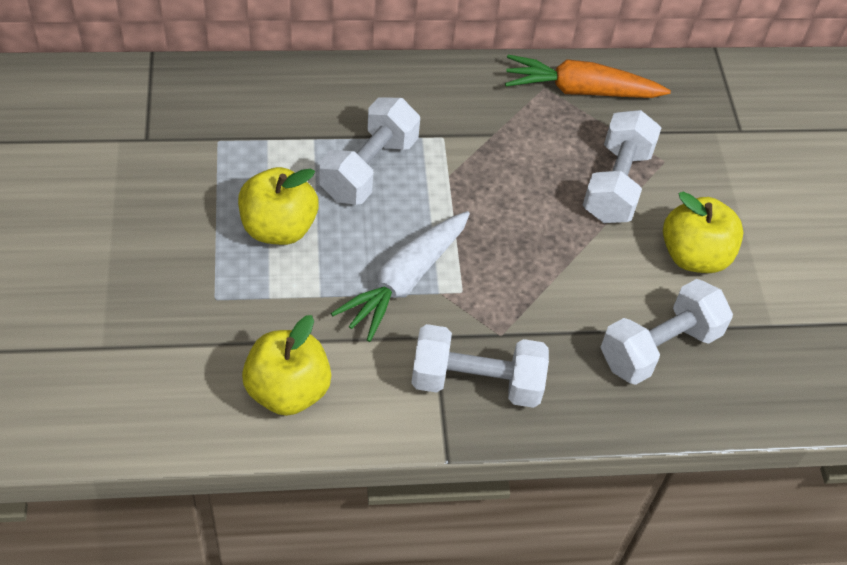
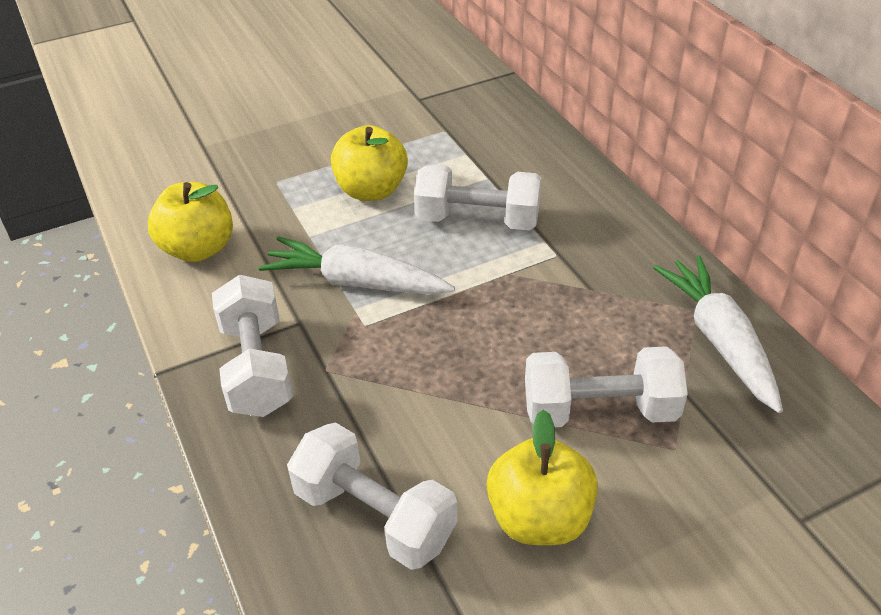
camera: 75 degrees right, 10 degrees down
(580, 90) = (719, 340): orange carrot -> white carrot

